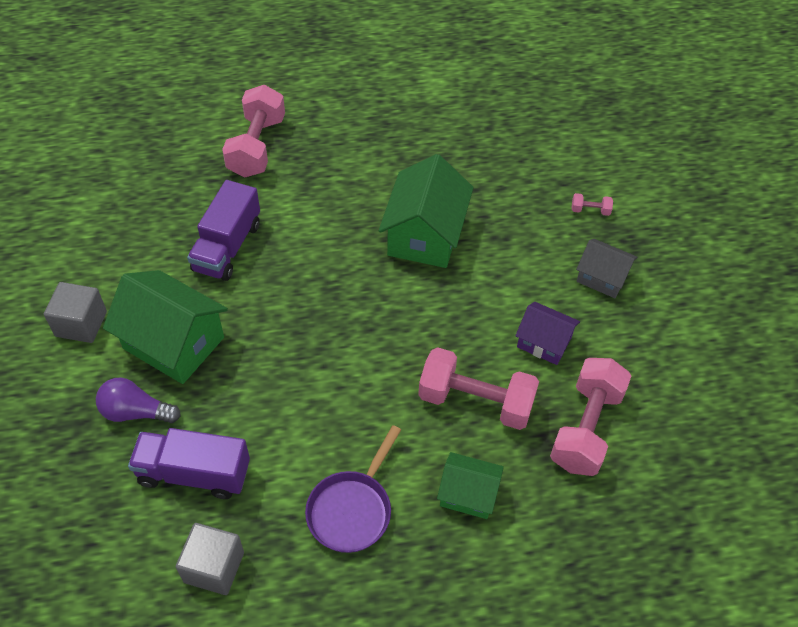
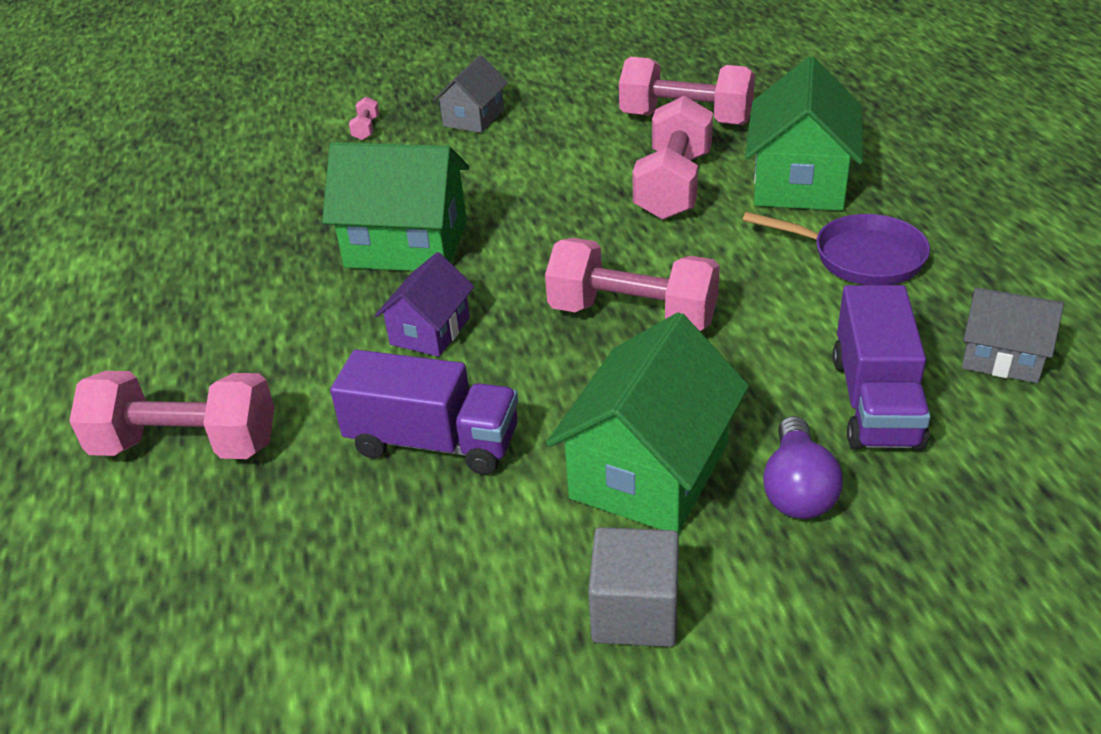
camera: 90 degrees left, 15 degrees down
(214, 567) = (1002, 357): grey cube -> grey house
(316, 353) = (632, 315): none -> pink dumbbell
(468, 494) = (799, 182): green house -> green house, size x1.74
(544, 342) = (576, 148): purple house -> purple house (430, 331)

